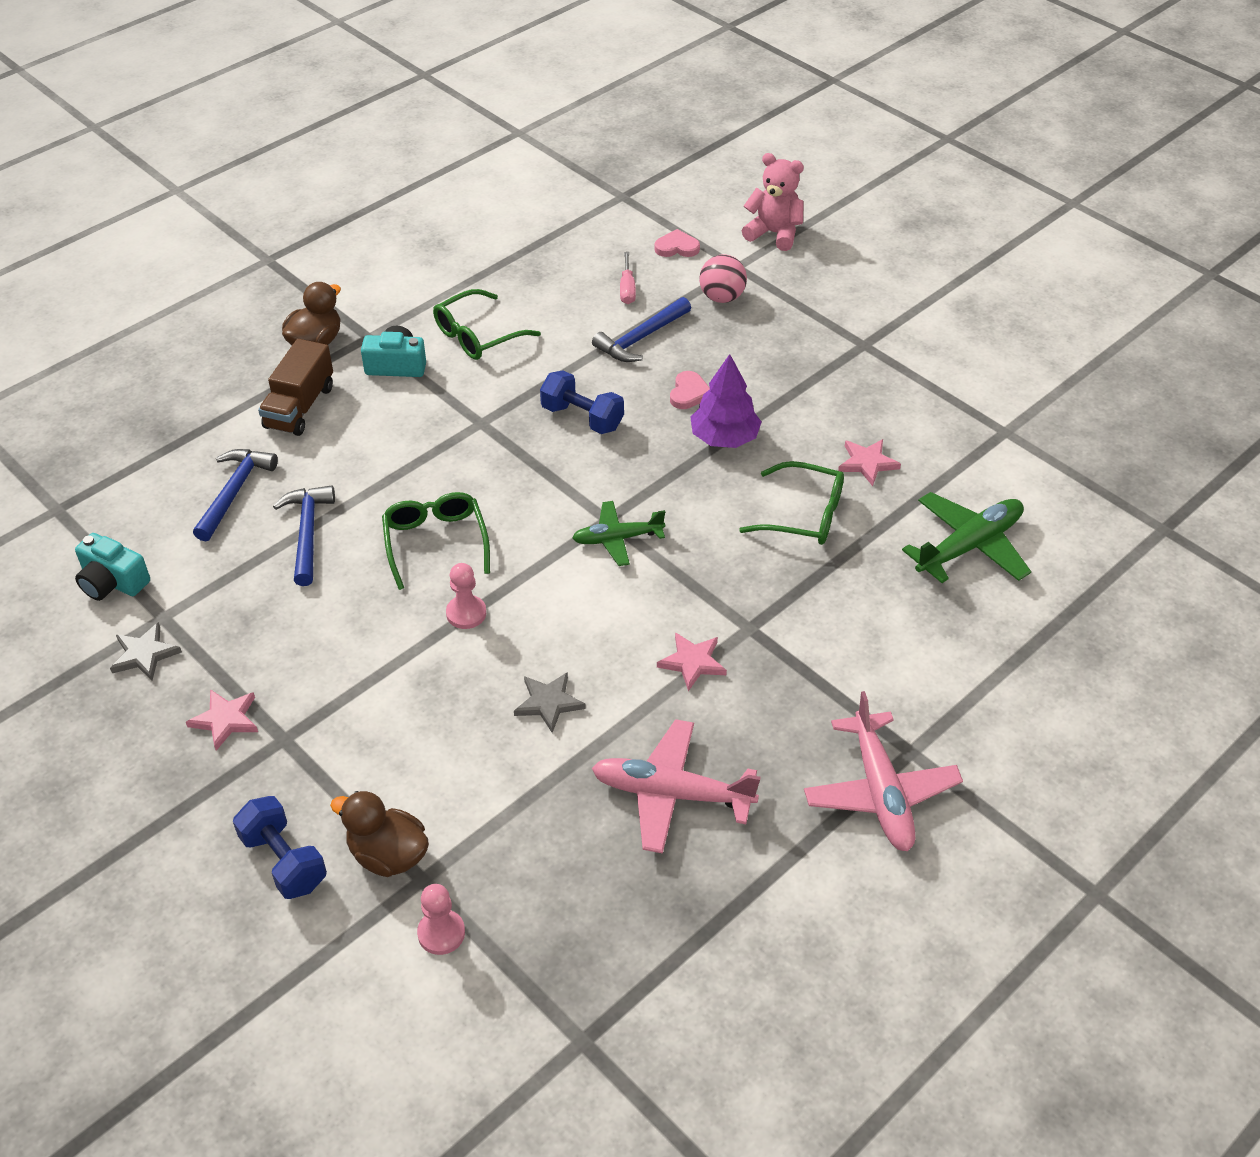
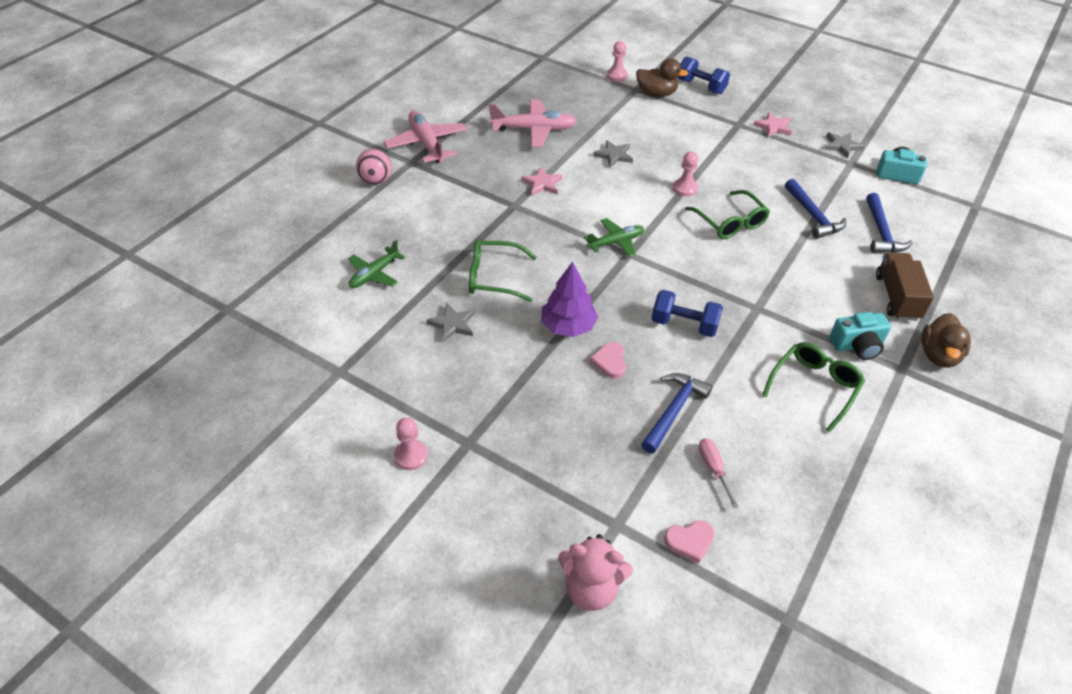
camera: 165 degrees right, 0 degrees up
(722, 297) = (618, 476): pink ball -> pink ball (376, 181)
(867, 463) = (452, 324): pink star -> grey star
(923, 342) = (411, 456): none -> pink pawn
(969, 546) = (374, 274): green plane -> green plane, size x0.64

